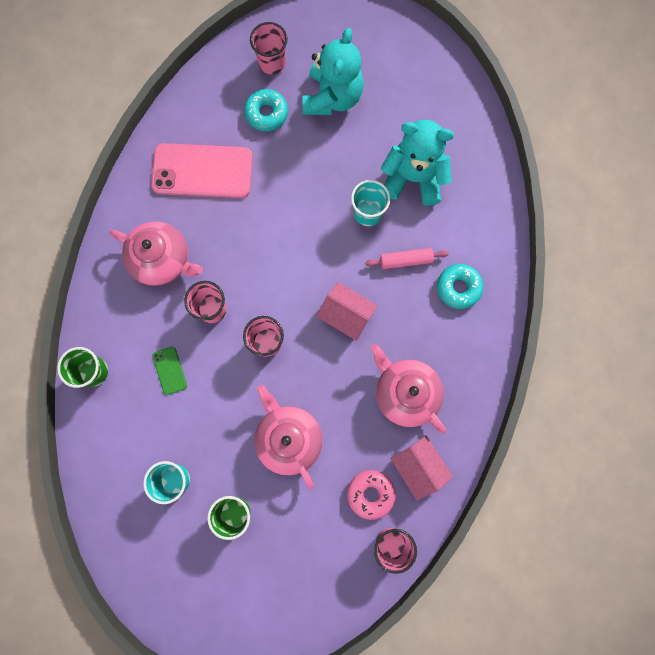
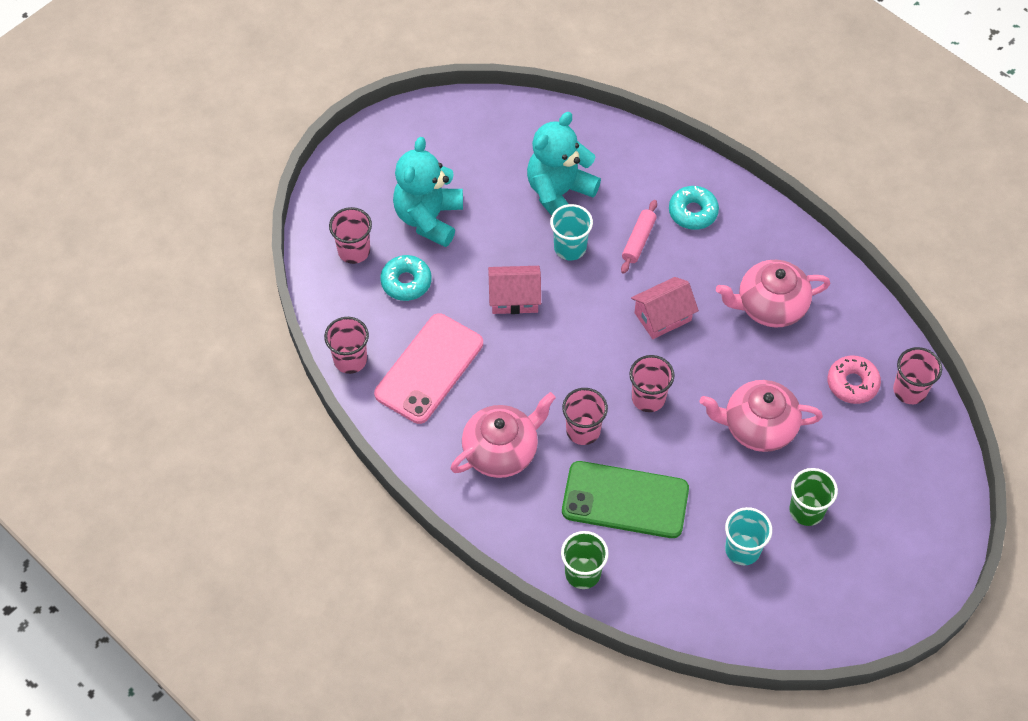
camera: 60 degrees left, 20 degrees down
(169, 370) = (625, 500): green phone -> green phone, size x2.27
(179, 113) = (350, 360): none -> pink cup
(332, 97) = (429, 218): turquoise teddy bear -> turquoise teddy bear turned 120 degrees counterclockwise
(418, 466) = (848, 331): pink house -> pink house (514, 298)

